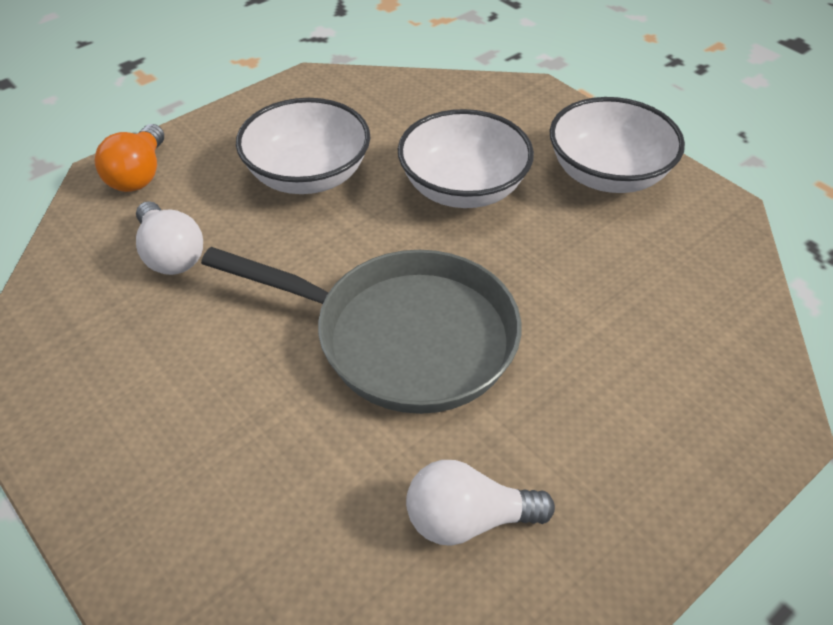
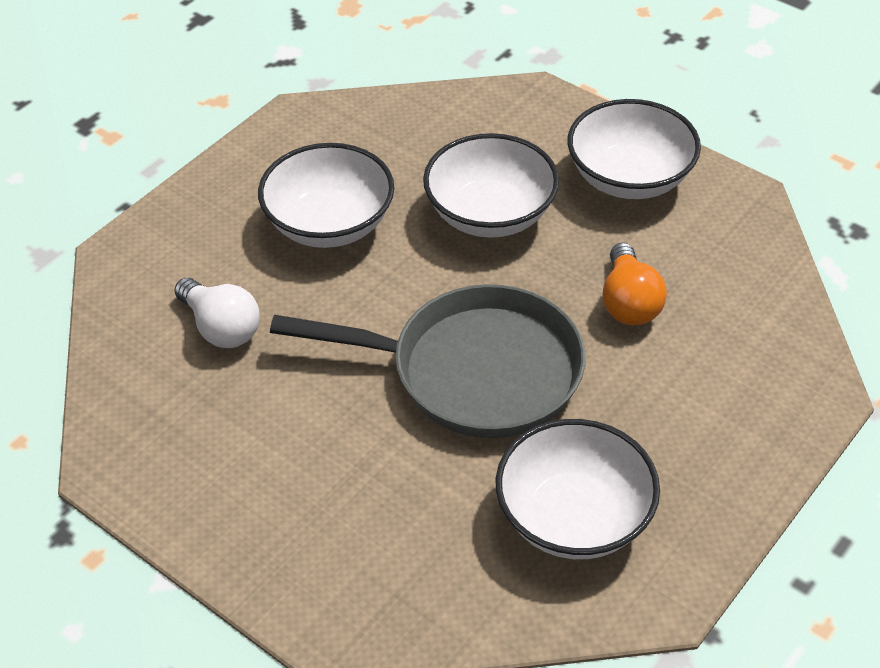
camera: 10 degrees left, 0 degrees up
(139, 175) = (153, 249): orange light bulb -> orange light bulb (629, 302)
(468, 519) = (574, 517): white light bulb -> white bowl

